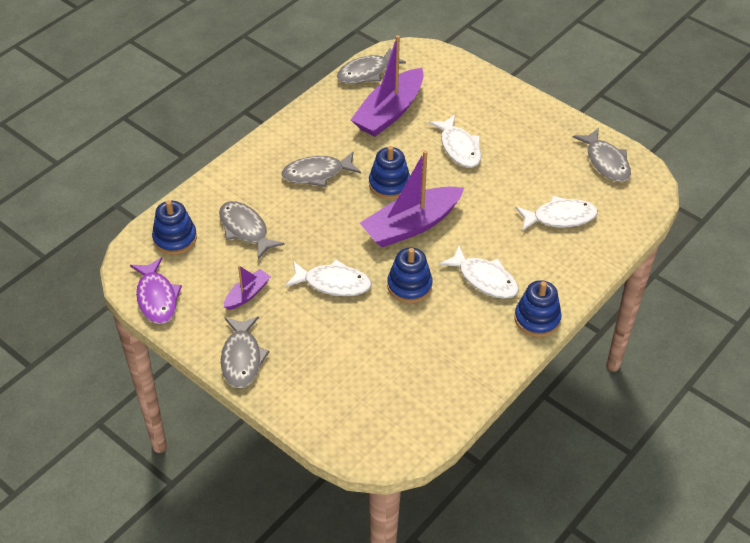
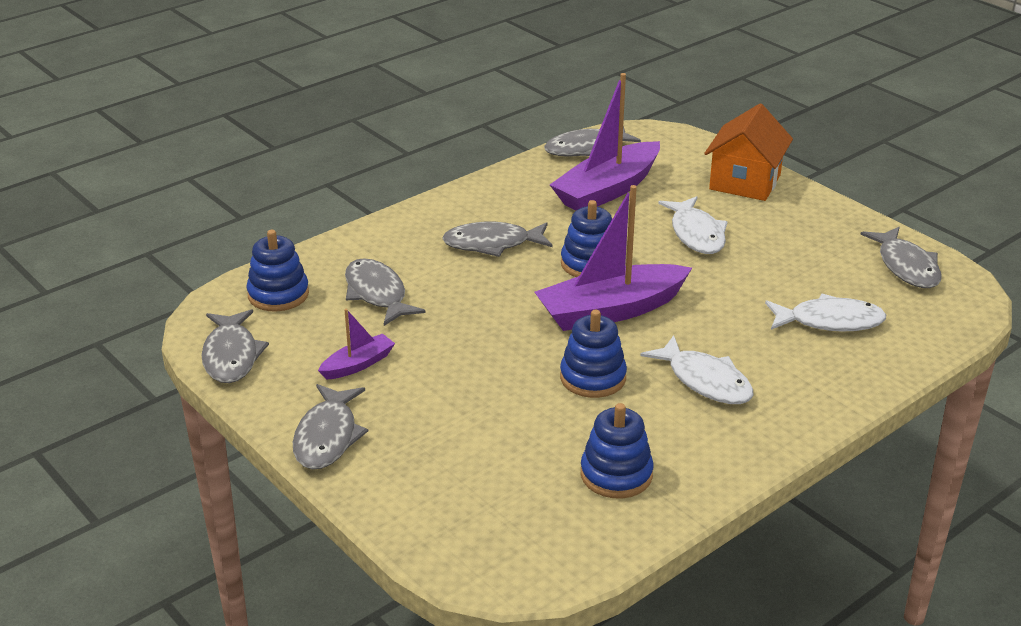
camera: 10 degrees right, 15 degrees down
(156, 297) = (231, 356): purple fish -> grey fish
(333, 283) = (483, 364): white fish -> none
(486, 94) = (745, 182): none -> orange house
(537, 319) = (776, 435): blue stacking toy -> blue stacking toy (616, 474)

